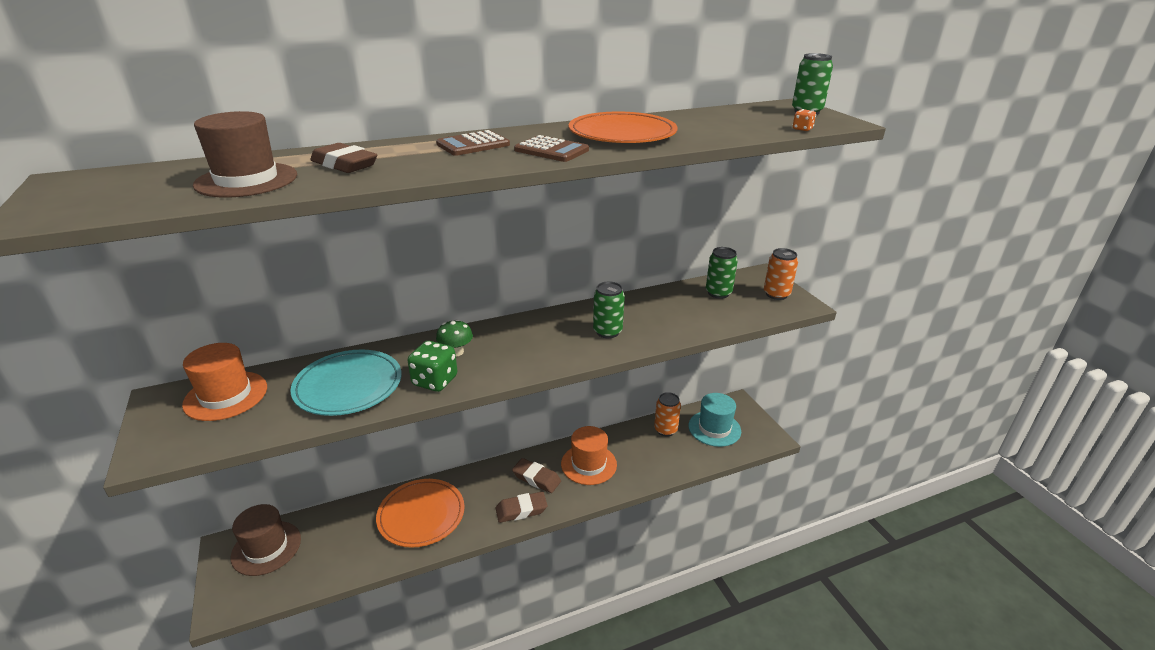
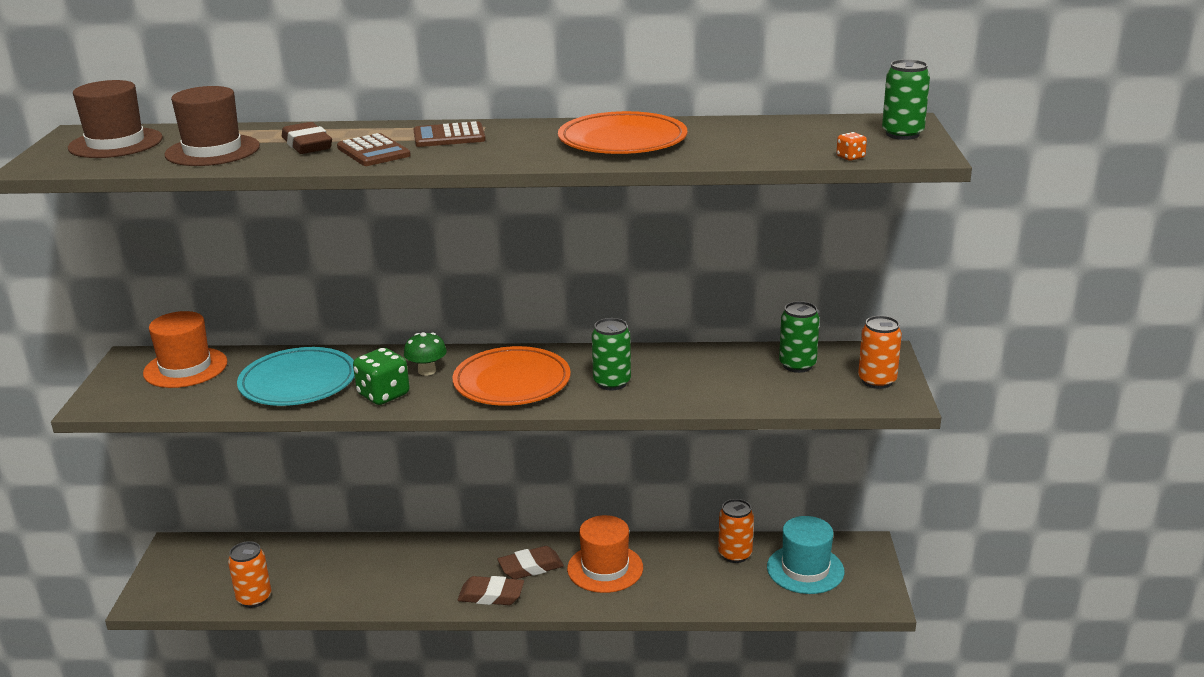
camera: 25 degrees right, 5 degrees down
(266, 548) = (210, 559): brown hat -> brown hat (116, 143)
(327, 573) = (254, 598): none -> orange can
(421, 515) = (379, 570): orange plate -> orange plate (512, 382)
(536, 478) = (531, 567): brown eraser -> brown eraser turned 75 degrees counterclockwise
(551, 150) = (518, 152): brown calculator -> brown calculator (373, 152)

